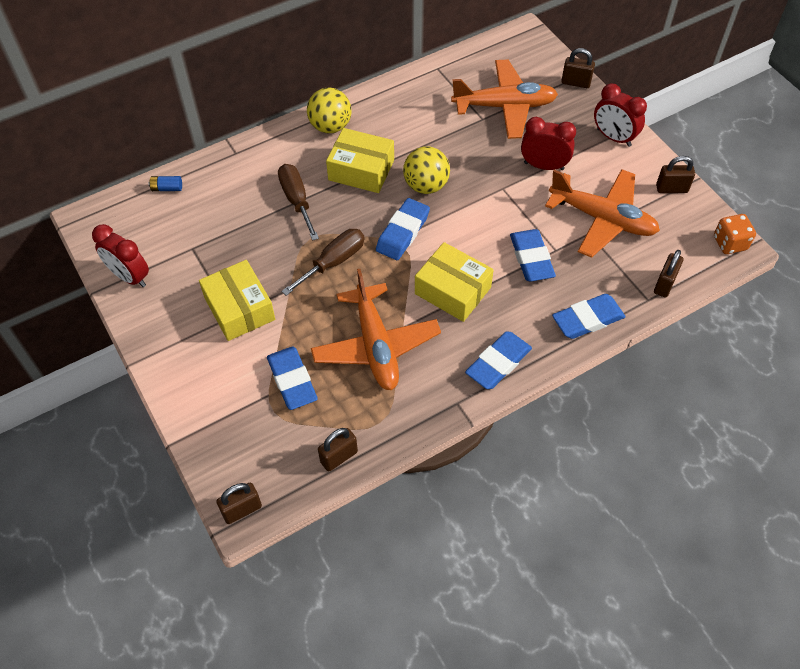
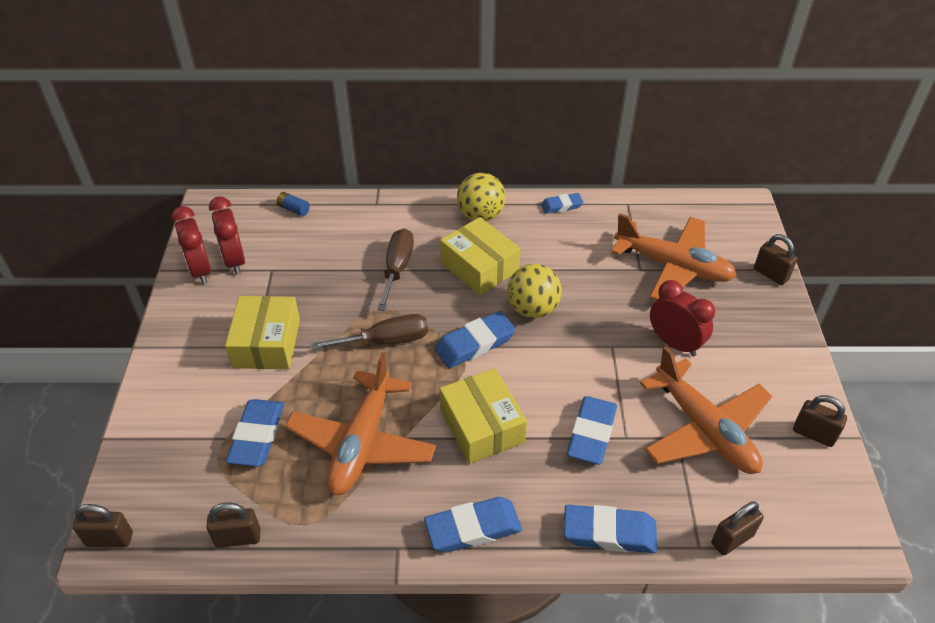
camera: 30 degrees right, 10 degrees down
(388, 91) = (561, 206): none -> blue eraser
(613, 137) = (777, 348): red clock -> red clock (234, 261)
(730, 243) = (850, 532): orange dice -> none

